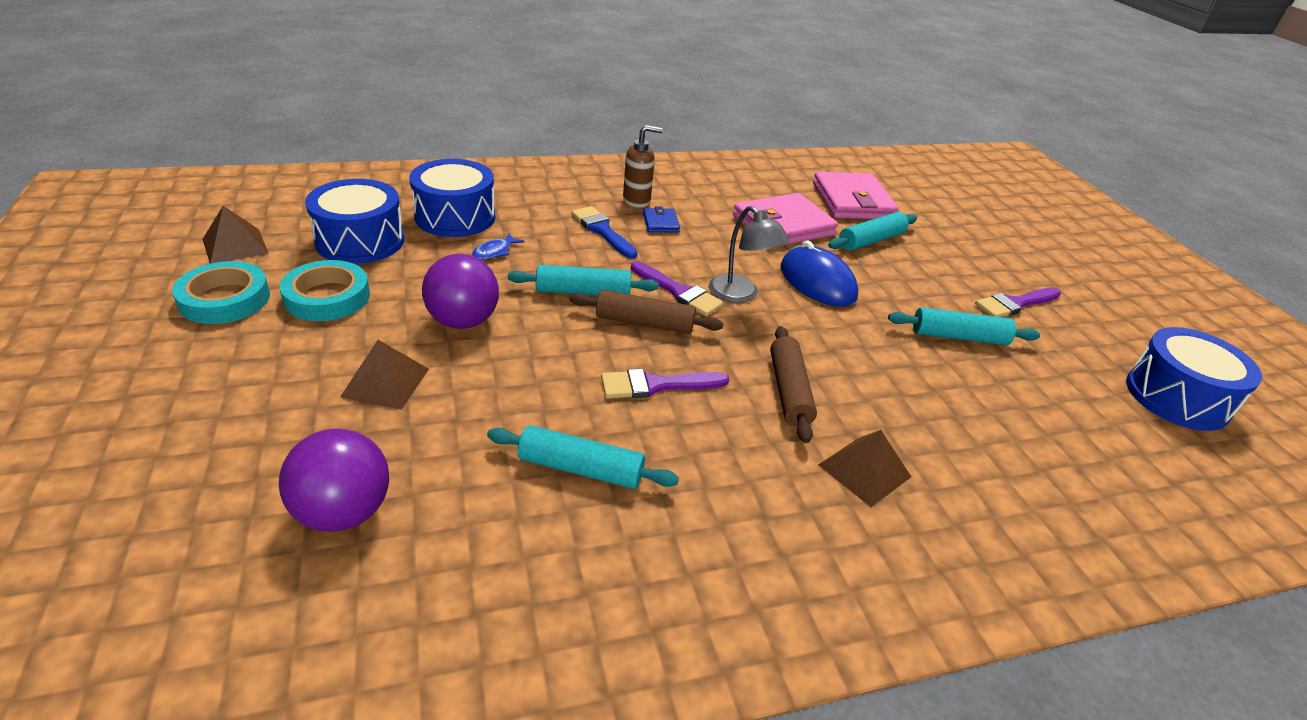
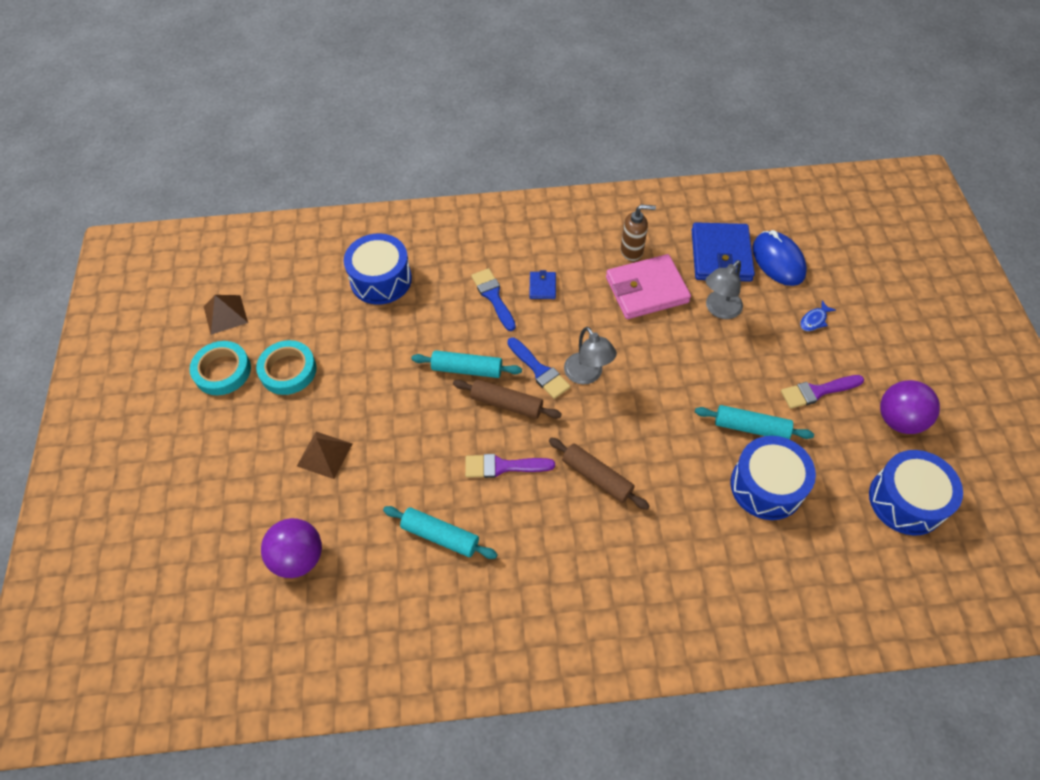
camera: 15 degrees right, 20 degrees up
(360, 241) = (310, 309): blue drum -> blue drum (766, 486)
(463, 321) = (378, 398): purple ball -> purple ball (899, 420)
(494, 252) = (407, 322): blue fish -> blue fish (814, 320)
(637, 200) = (528, 257): brown soap dispenser -> brown soap dispenser (632, 251)
(678, 292) = (539, 370): purple brush -> blue brush
(789, 391) = (597, 477): brown rolling pin -> brown rolling pin turned 60 degrees counterclockwise
(817, 282) = (654, 361): blue mouse -> blue mouse (778, 261)
(852, 201) = (721, 255): pink wallet -> blue wallet
(864, 470) = (628, 552): brown pyramid -> none
(871, 240) = (719, 310): turquoise rolling pin -> grey lamp

